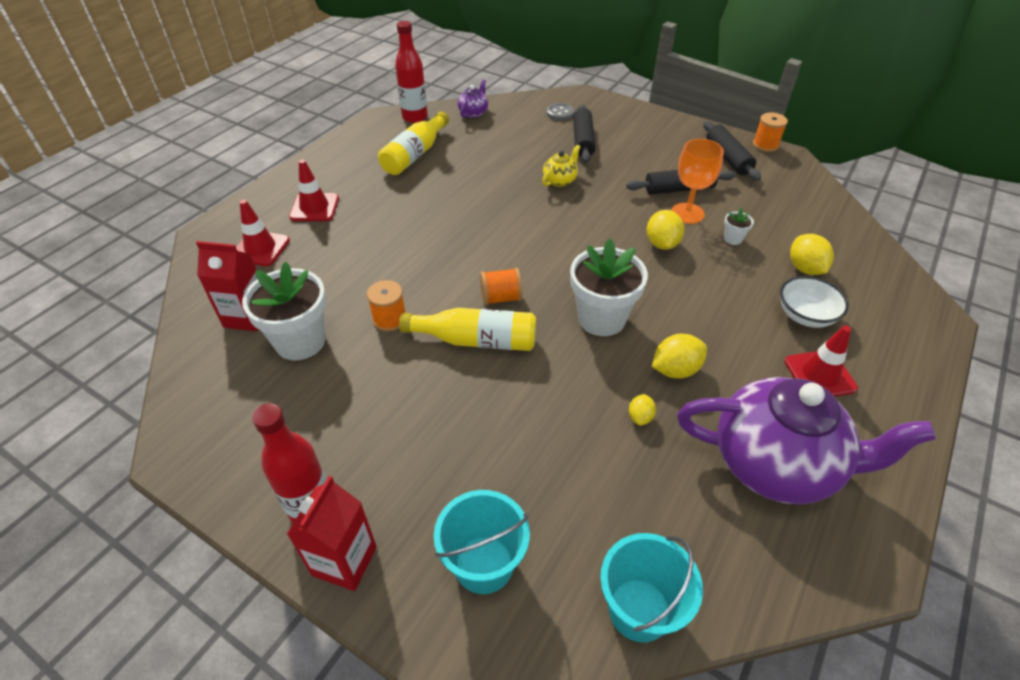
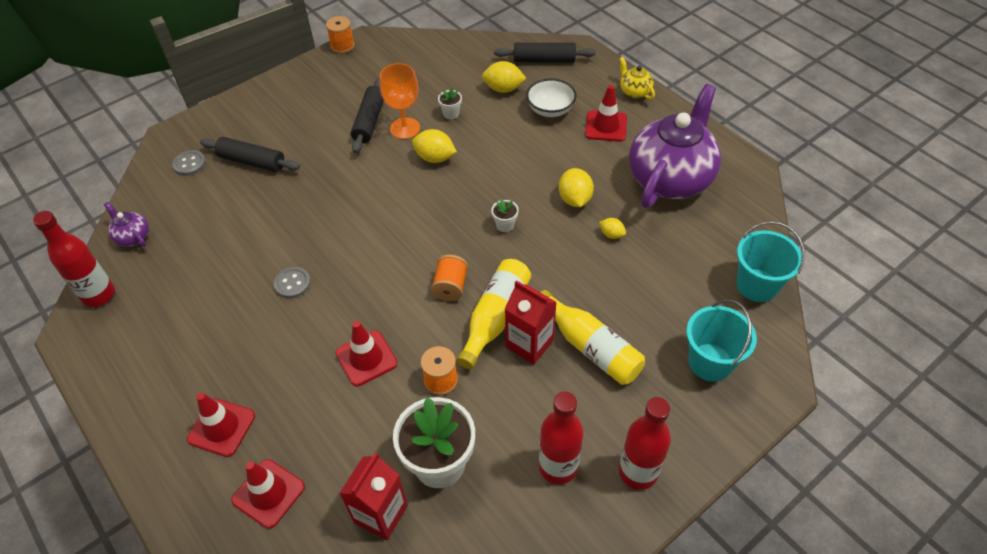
camera: 70 degrees left, 5 degrees up
(309, 433) = (558, 467): none -> red bottle
(344, 561) = (690, 453): red carton -> red carton (529, 344)
(400, 265) = (366, 358): none -> red traffic cone
(415, 154) = (179, 309): yellow bottle -> yellow bottle (590, 347)
(463, 201) = (292, 283): none -> grey button
(560, 180) = (306, 198): yellow teapot -> yellow teapot (634, 91)
(601, 318) = (505, 225): white flower pot -> white flower pot, size x0.43
(728, 158) = (345, 75): black rolling pin -> black rolling pin (544, 60)

